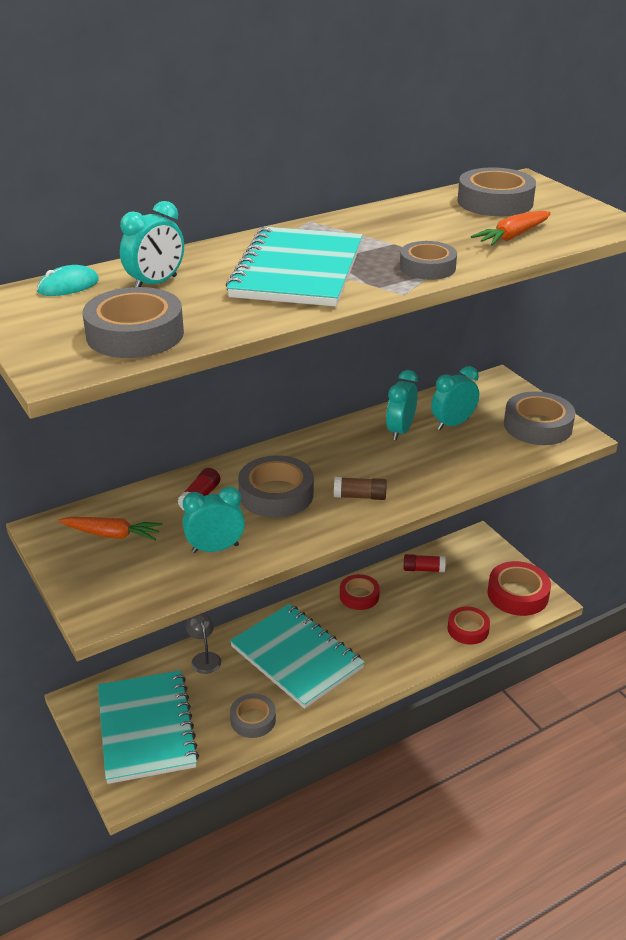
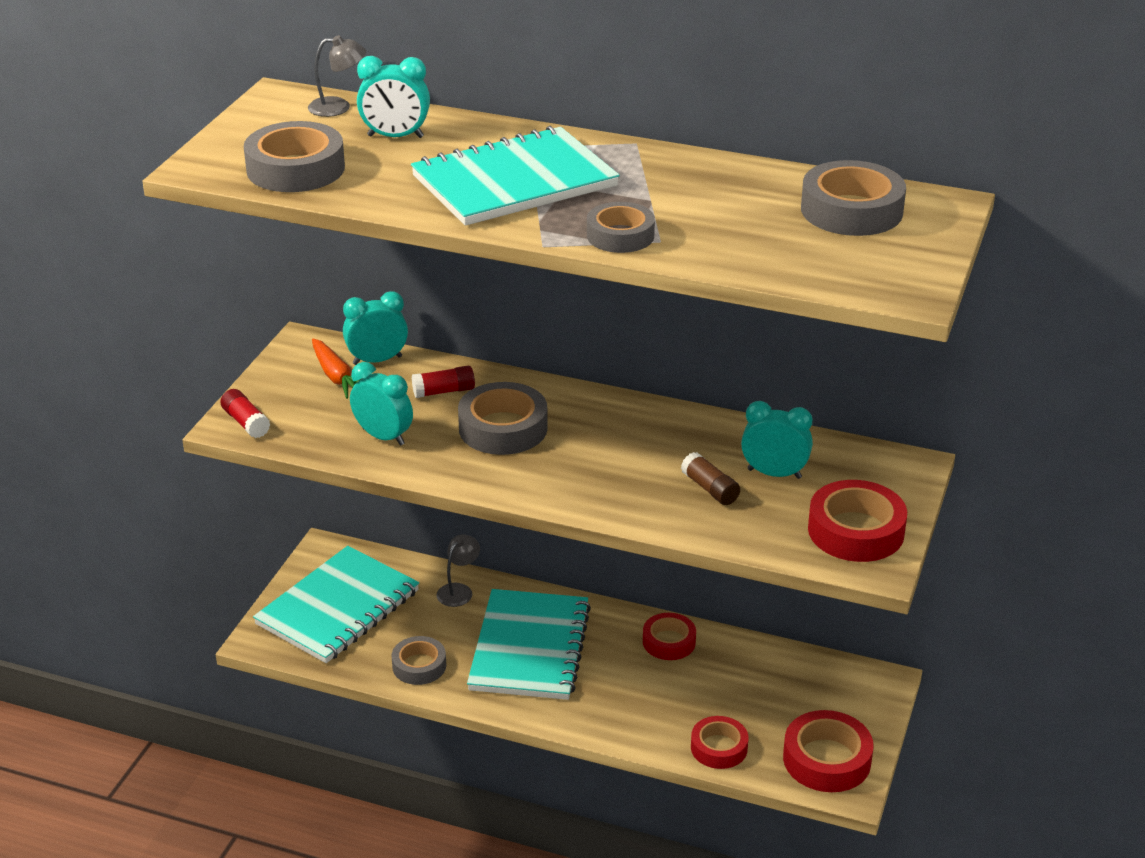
camera: 50 degrees right, 0 degrees up
(68, 286) = (338, 107): turquoise mouse -> grey lamp
(360, 496) = (563, 476): brown glue stick -> brown glue stick (710, 489)
(400, 431) = (711, 447): turquoise clock -> turquoise clock (377, 360)
(423, 569) = (772, 666): red glue stick -> red glue stick (246, 423)
(512, 236) = (771, 250): orange carrot -> none
(537, 426) = (856, 531): grey tape -> red tape

